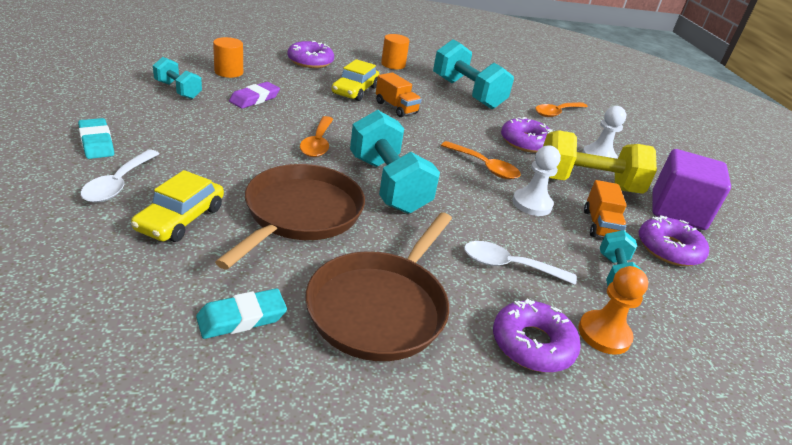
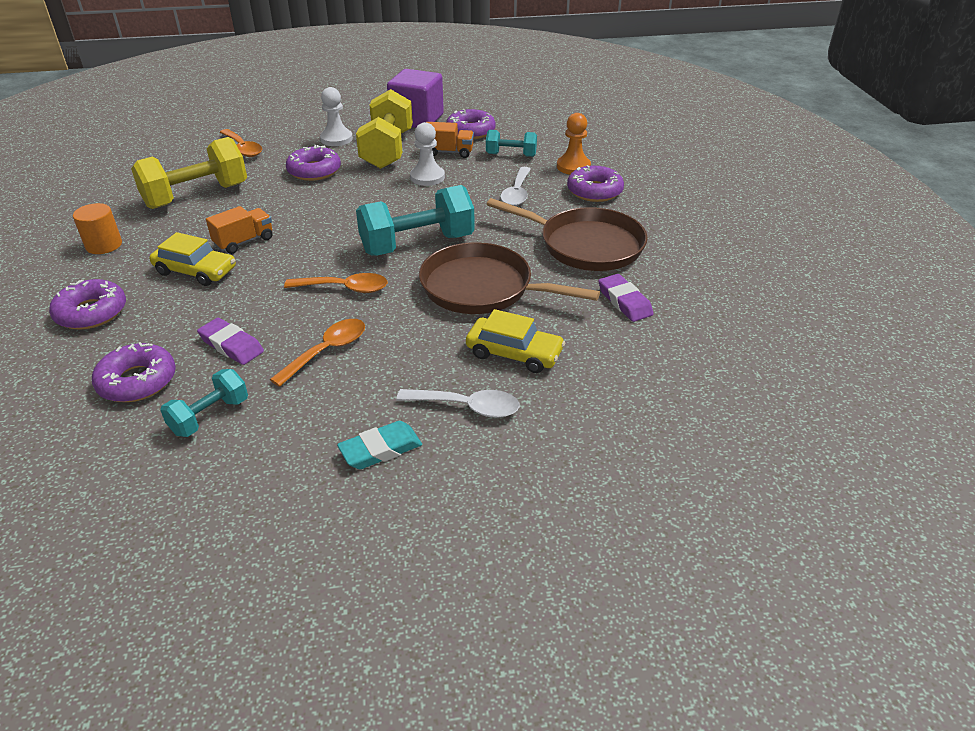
camera: 85 degrees left, 5 degrees up
(229, 72) = (137, 381): orange cylinder -> purple donut
(242, 318) = (624, 301): turquoise eraser -> purple eraser
(467, 93) = (196, 196): turquoise dumbbell -> yellow dumbbell
(484, 166) = (369, 195): orange spoon -> orange spoon (327, 351)

